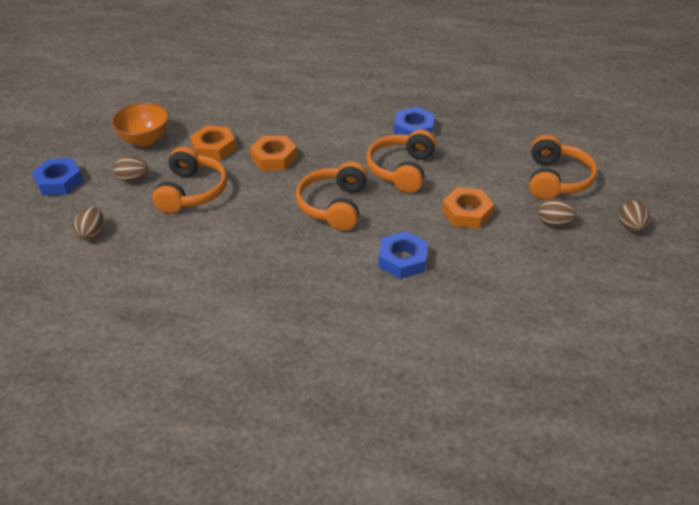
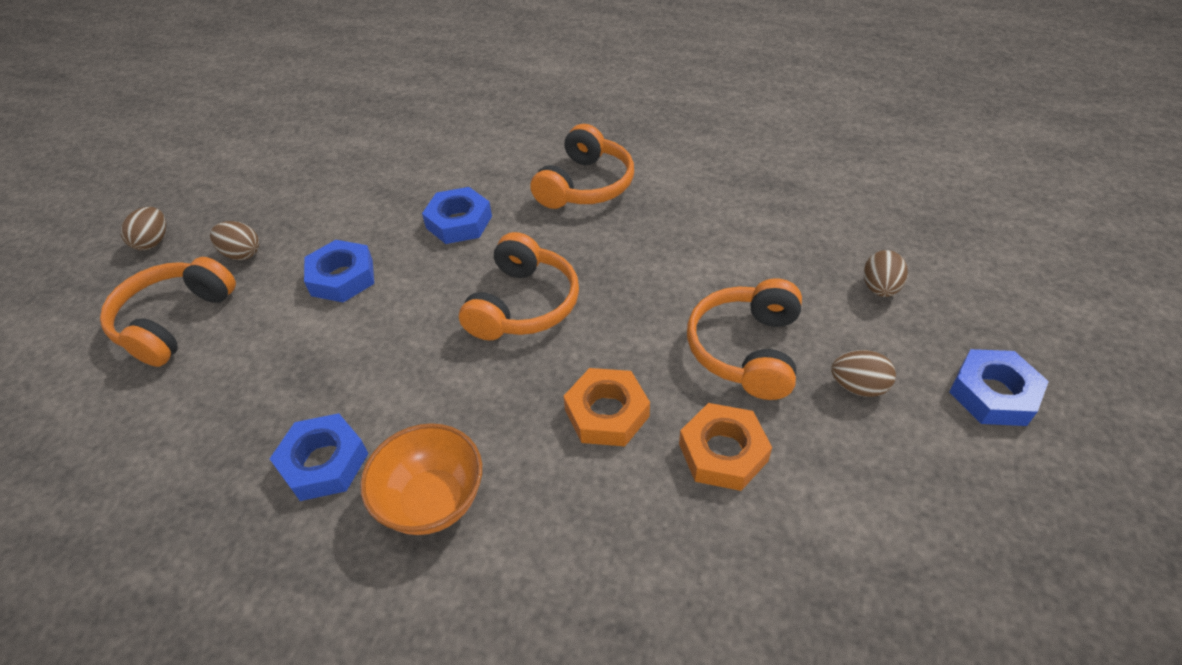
camera: 170 degrees left, 5 degrees up
(145, 139) = (873, 494): orange bowl -> orange bowl (432, 501)
(401, 170) = (394, 363): orange headphones -> orange headphones (585, 185)
(467, 213) = (342, 277): orange nut -> blue nut

